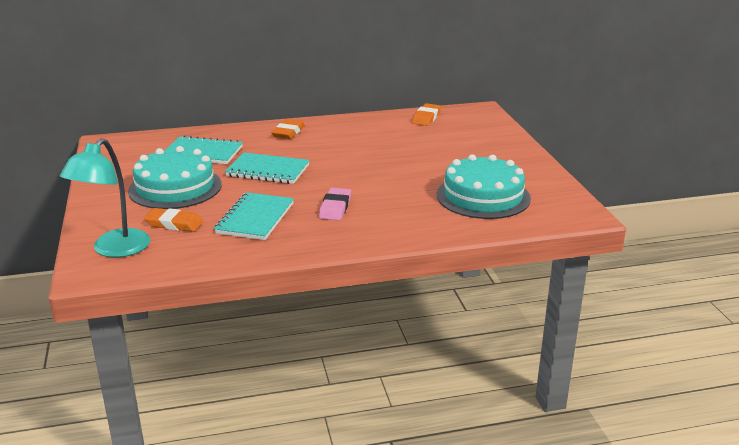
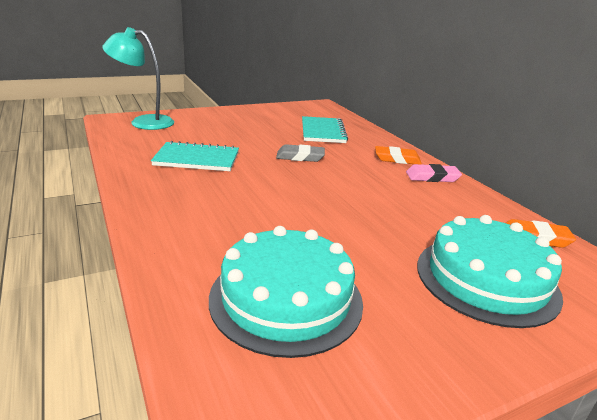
camera: 75 degrees right, 0 degrees up
(174, 224) = (185, 134): orange eraser -> none
(175, 187) = (250, 129): turquoise cake -> turquoise cake (486, 279)
(268, 170) = (300, 157): turquoise notebook -> grey eraser
(335, 207) = (225, 192): pink eraser -> pink eraser (432, 177)

